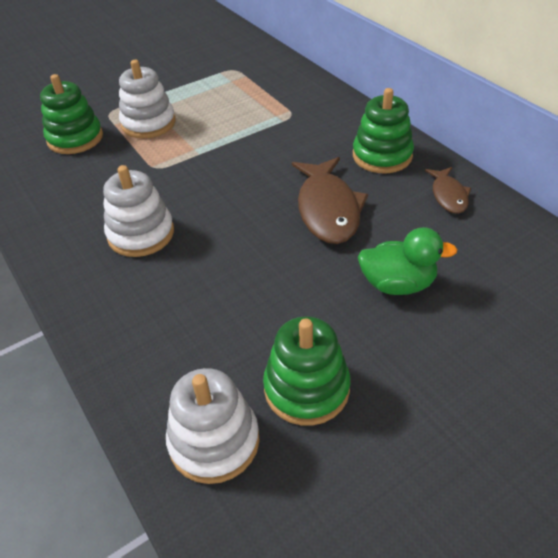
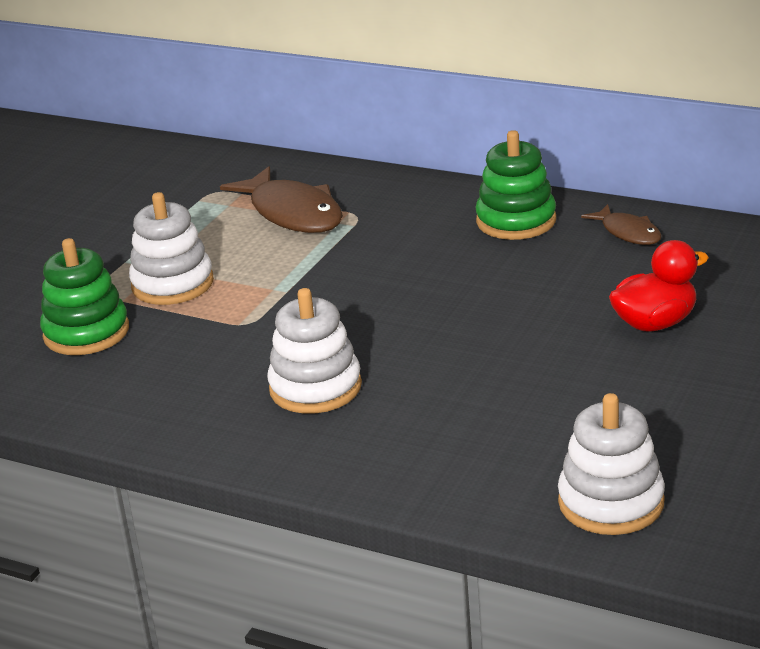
camera: 30 degrees left, 15 degrees down
(306, 388) = (654, 432): green stacking toy -> none
(328, 209) = (510, 289): brown fish -> brown fish (293, 213)
(397, 284) = (655, 323): green duck -> red duck

